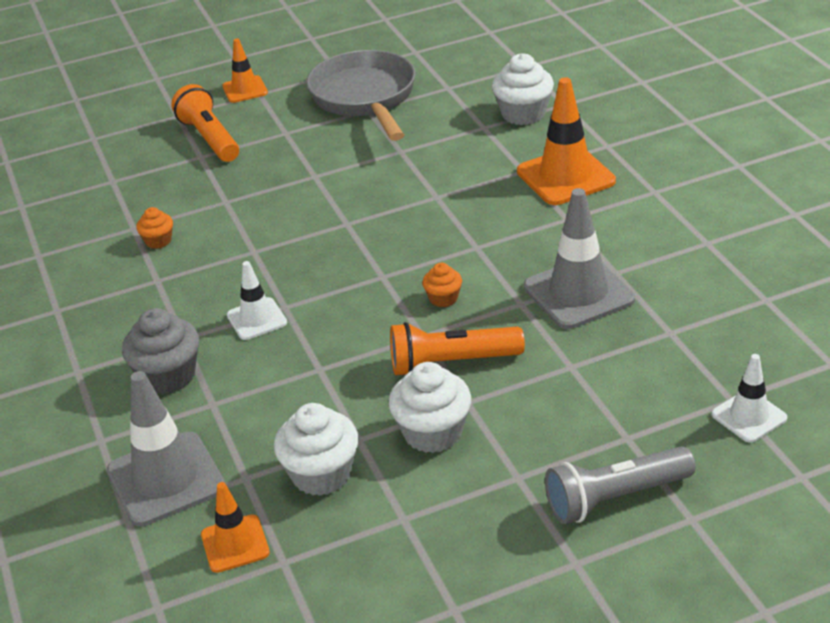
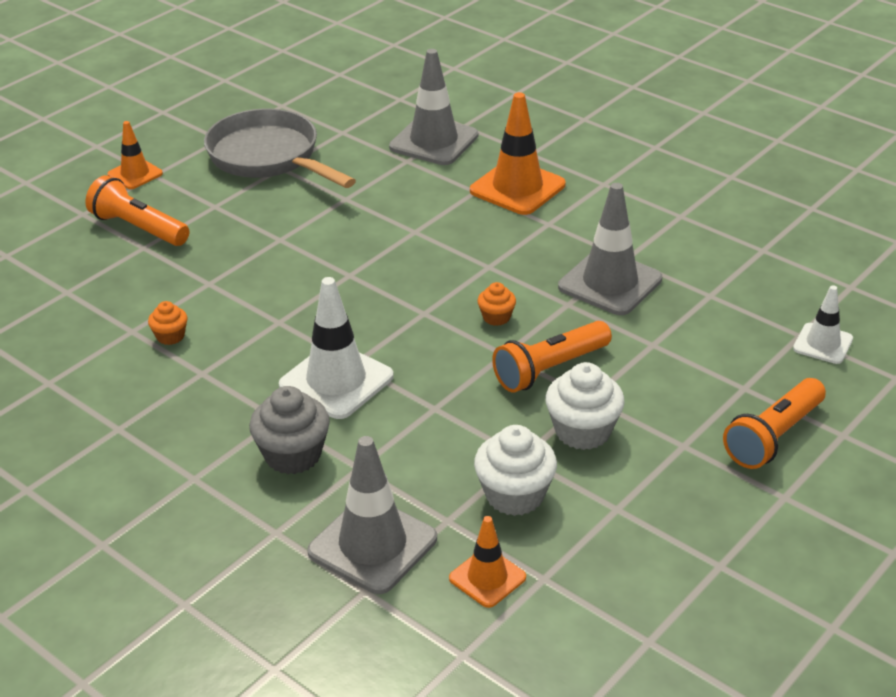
camera: 30 degrees left, 0 degrees up
(257, 319) = (336, 381): white traffic cone -> white traffic cone, size x1.73
(523, 114) = (434, 141): white cupcake -> grey traffic cone
(615, 498) = (773, 437): grey flashlight -> orange flashlight

